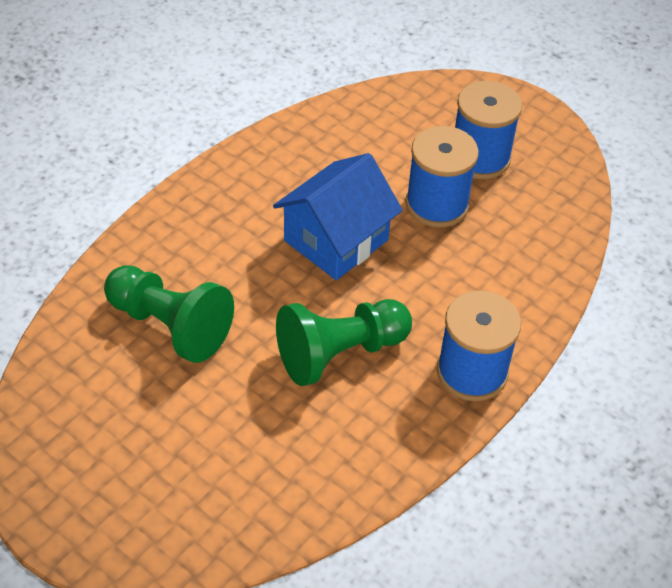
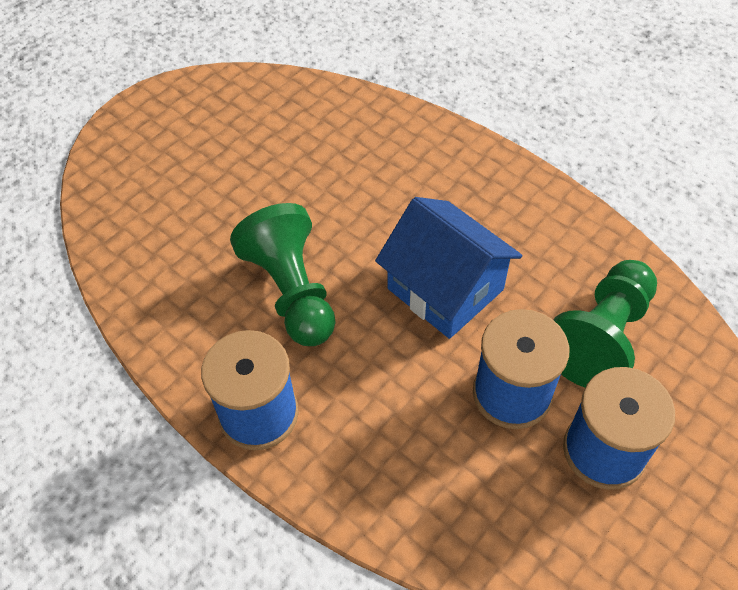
camera: 95 degrees right, 5 degrees up
(170, 325) = (331, 160): green pawn -> green pawn (600, 337)

